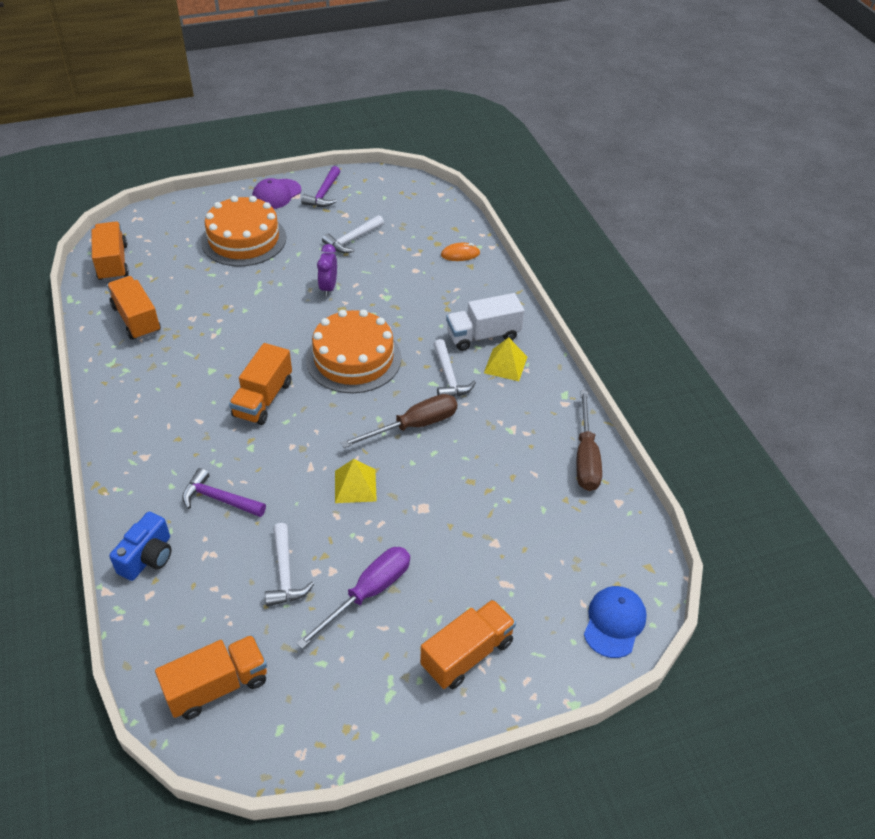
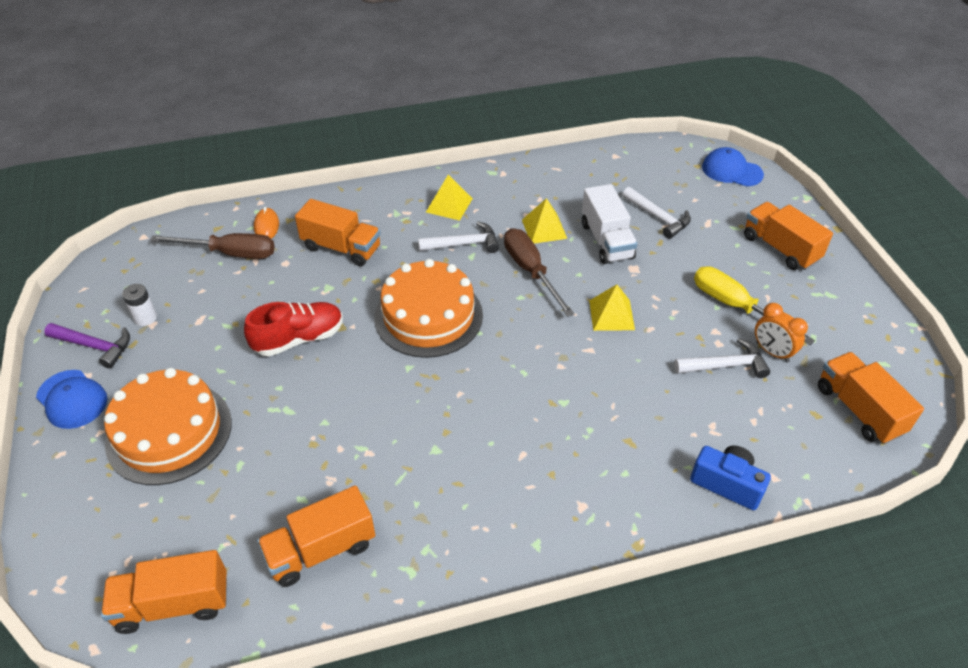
camera: 85 degrees left, 0 degrees up
(219, 499) = (639, 425): purple hammer -> none
(263, 399) = (488, 394): orange truck -> orange truck (341, 248)
(276, 194) = (72, 399): purple cap -> blue cap
(301, 618) = (772, 352): none -> orange clock
(328, 288) = (299, 339): purple clock -> red shoe
(351, 211) = (145, 318): none -> white battery
(352, 239) = (208, 317): white hammer -> white hammer (658, 217)
(368, 593) = (735, 306): purple screwdriver -> yellow screwdriver
(478, 436) = (544, 229): none -> yellow pyramid
(483, 335) = (405, 217): white truck -> white truck (606, 241)
(585, 457) = (568, 168): brown screwdriver -> brown screwdriver (230, 253)

